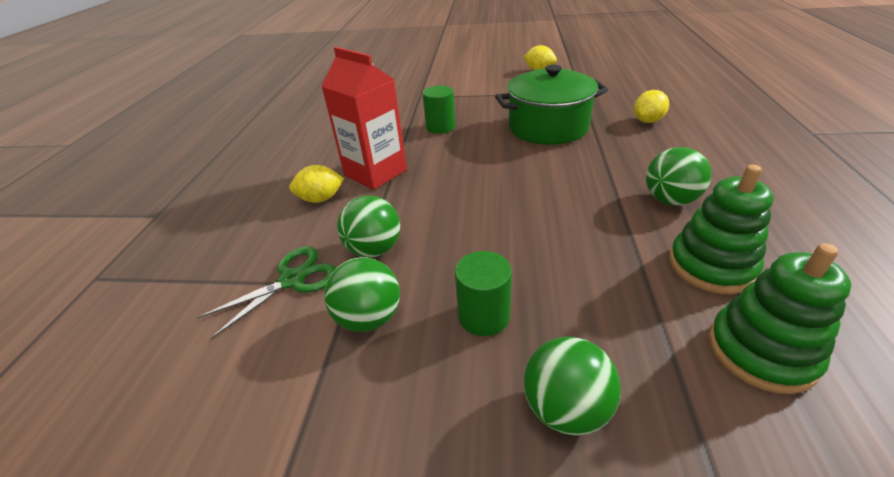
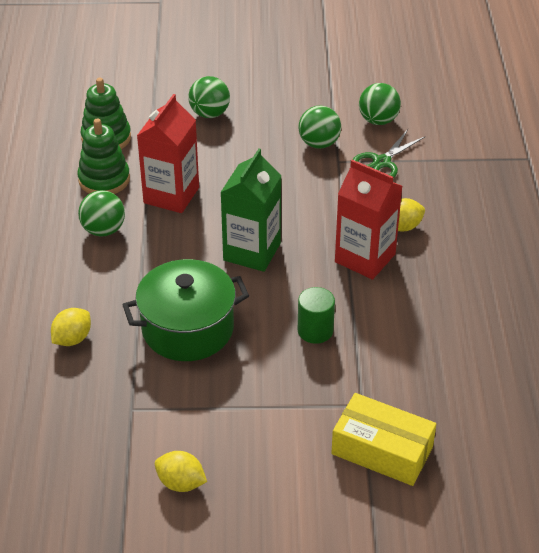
camera: 170 degrees right, 5 degrees up
(374, 249) = (333, 184): green ball -> green ball (378, 120)
(415, 82) = (382, 450): none -> yellow box
(484, 316) = (250, 147): green cylinder -> none
(490, 178) = (252, 252): none -> green carton
(597, 240) = (171, 195): none -> red carton

